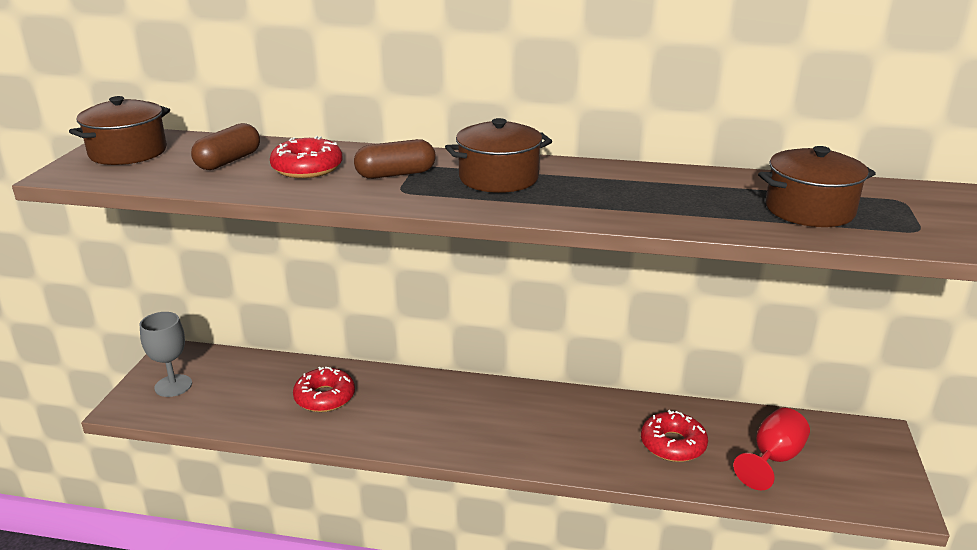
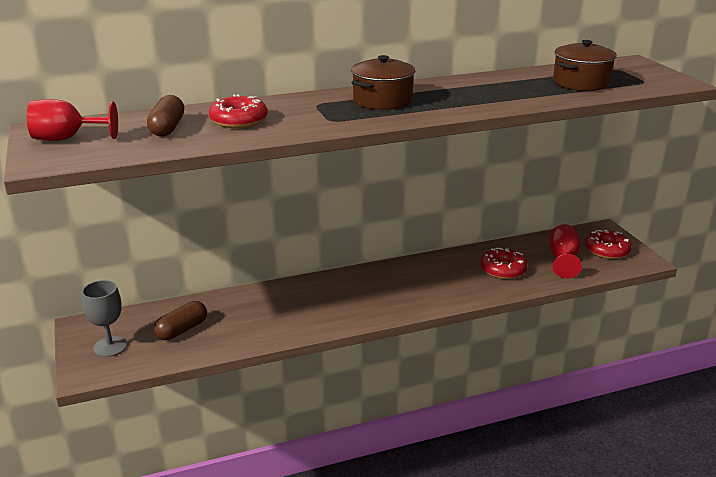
camera: 30 degrees left, 0 degrees up
(128, 152) = (67, 139): brown pot -> red goblet
(325, 397) = (246, 315): red donut -> red donut (607, 250)
(396, 174) = (310, 112): brown capsule -> brown capsule (182, 330)

